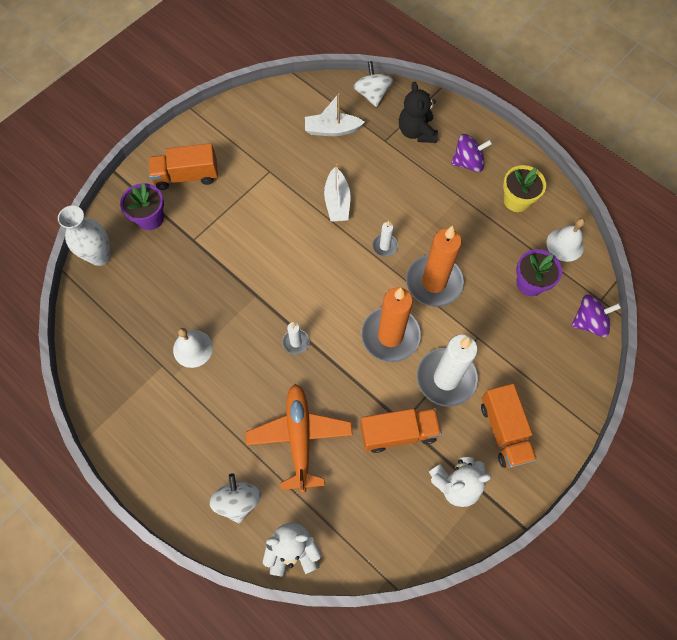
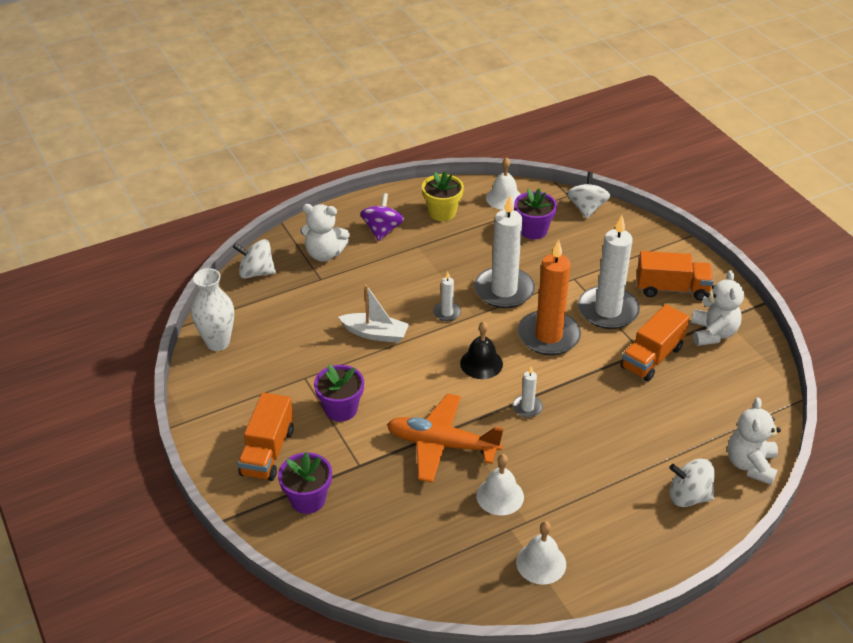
camera: 70 degrees left, 25 degrees down
(100, 256) = (336, 561): white vase -> white vase (218, 342)
(135, 397) = (541, 563): none -> white bell
(245, 207) = (341, 409): none -> purple flower pot
(299, 437) = (634, 431): orange plane -> orange plane (442, 445)
(332, 130) = (282, 314): white boat -> none
(334, 291) = (481, 363): none -> black bell
(398, 432) = (652, 357): orange truck -> orange truck turned 150 degrees counterclockwise
(416, 132) = (324, 254): black teddy bear -> white teddy bear
(434, 282) = (504, 290): orange candle -> white candle
(589, 322) = (586, 208): purple spinning top -> white spinning top

